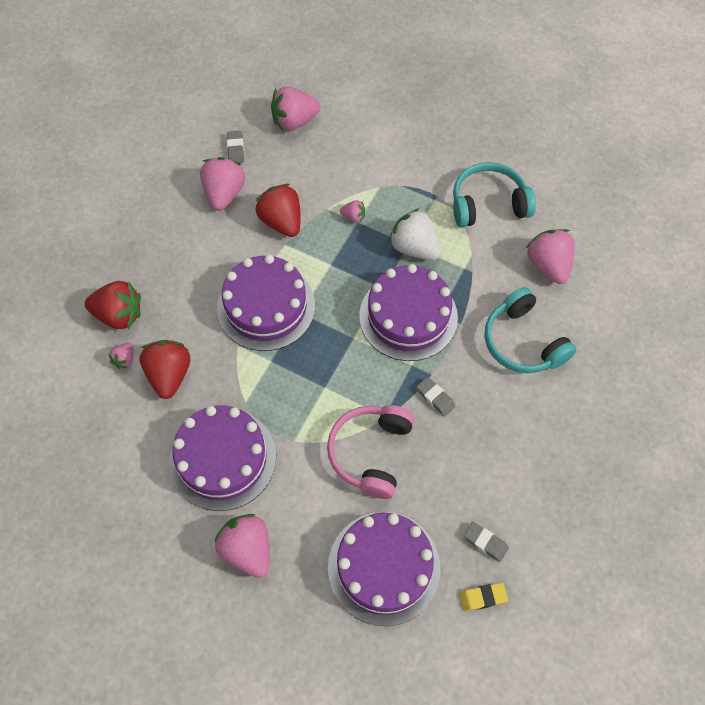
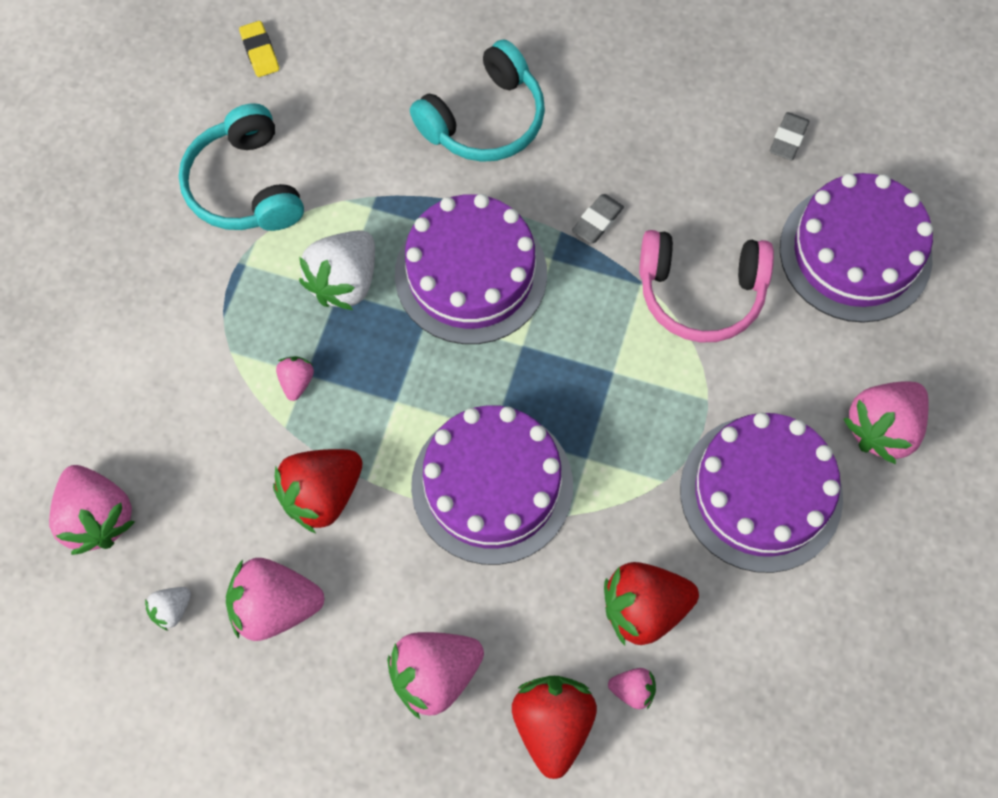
camera: 100 degrees left, 5 degrees up
(235, 149) = (172, 610): grey eraser -> white strawberry
(482, 597) = (858, 135): yellow eraser -> yellow eraser (260, 52)
(548, 265) = (348, 96): pink strawberry -> pink strawberry (435, 675)

